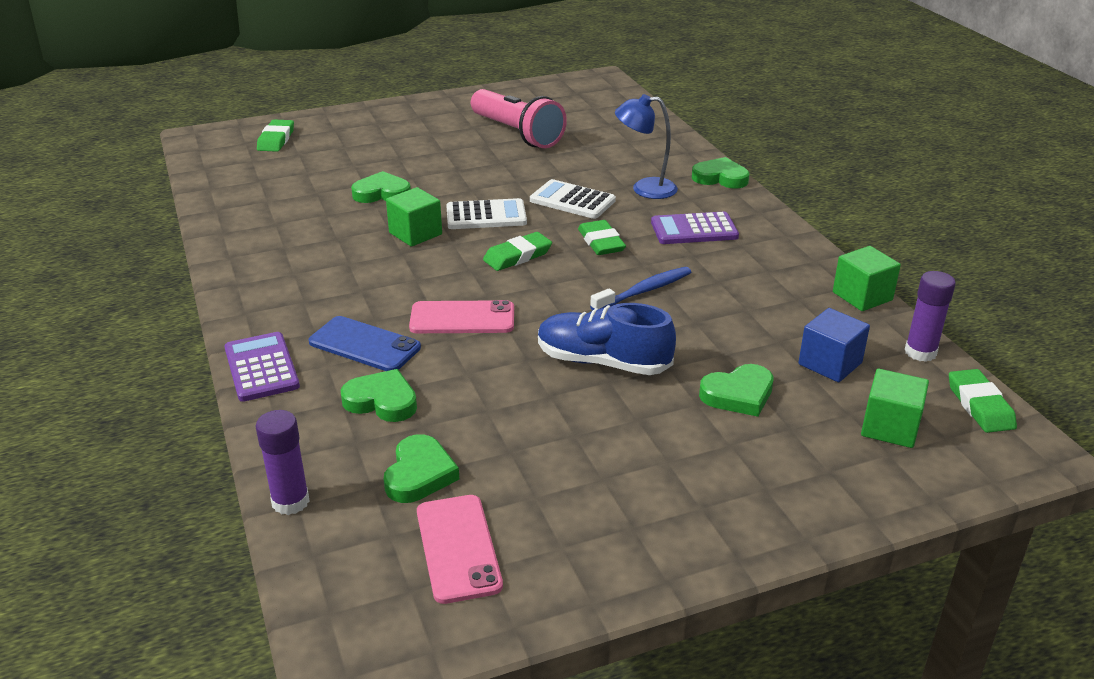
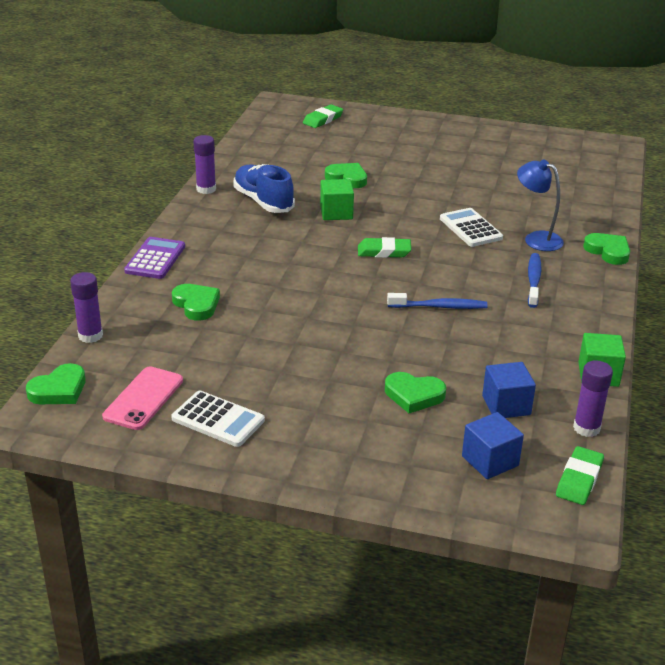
camera: 35 degrees right, 0 degrees up
(227, 261) = (206, 189): none -> purple glue stick
(364, 345) = (224, 269): blue phone -> none
(419, 474) = (169, 352): green heart -> green heart (59, 390)
(462, 318) = (300, 277): pink phone -> none
(486, 216) = (397, 217): white calculator -> white calculator (218, 420)
(517, 134) = (493, 167): pink flashlight -> none
(601, 242) = (453, 264): green eraser -> none
(603, 362) = (352, 338): blue shoe -> blue shoe (263, 201)
(694, 230) = (533, 280): purple calculator -> blue toothbrush
(890, 427) = (490, 461): green cube -> blue cube

